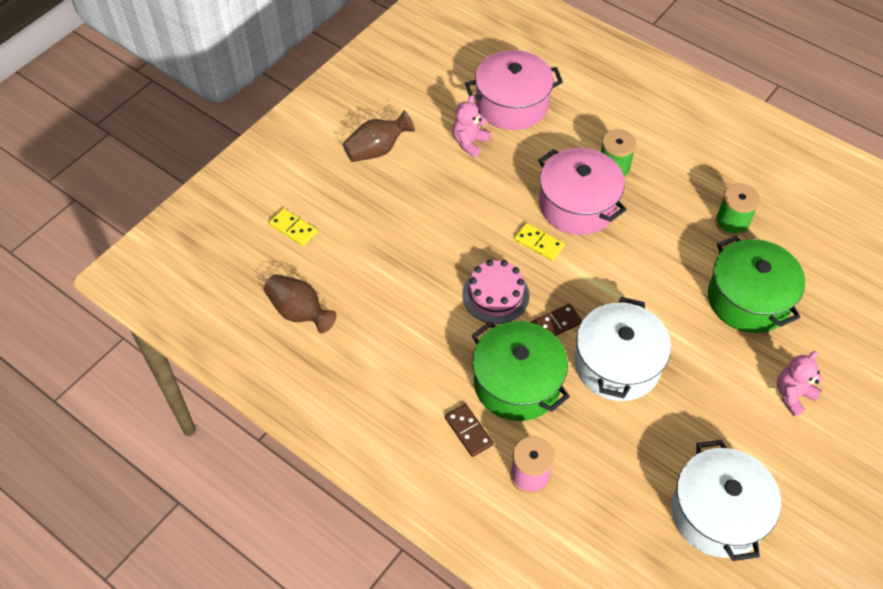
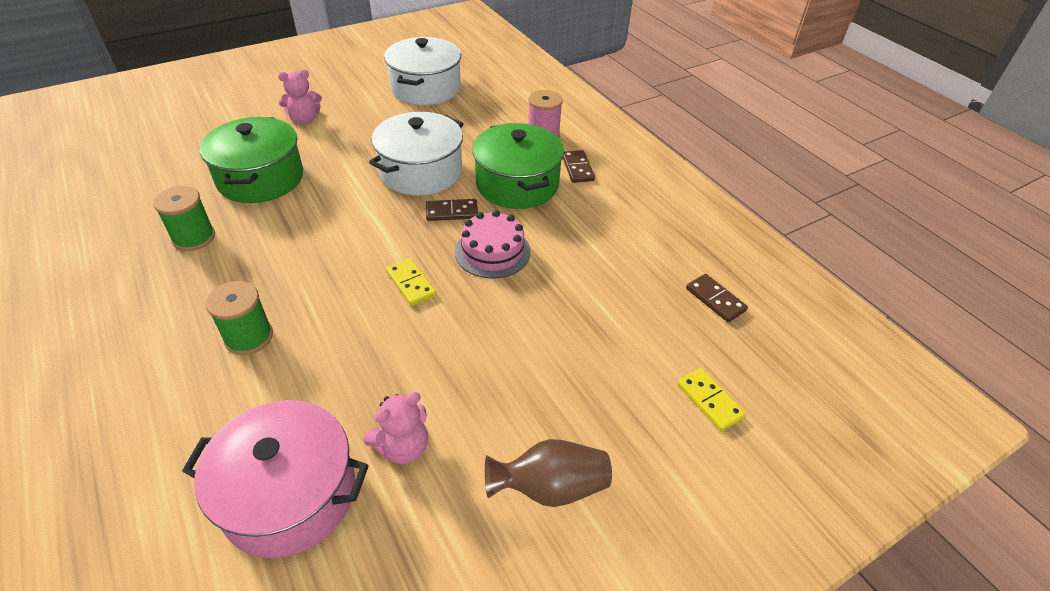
camera: 160 degrees left, 10 degrees down
(299, 312) = (715, 299): brown vase -> brown domino
(577, 205) = (333, 309): pink pot -> none

